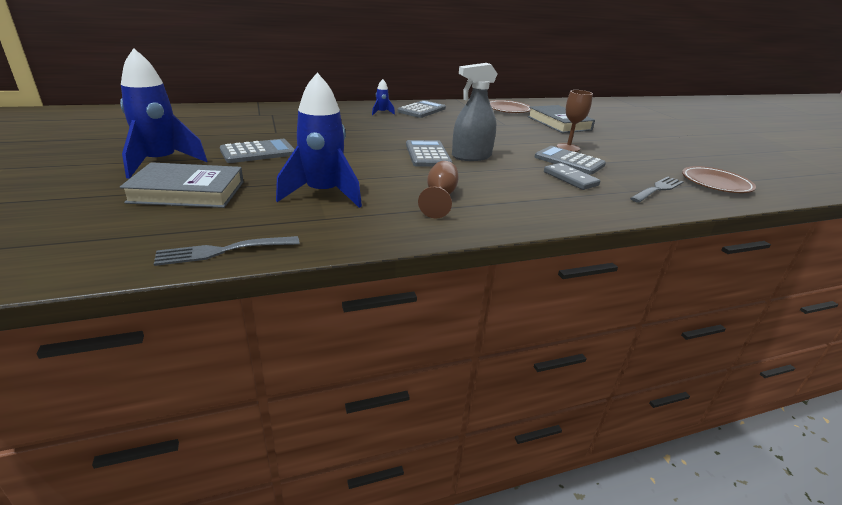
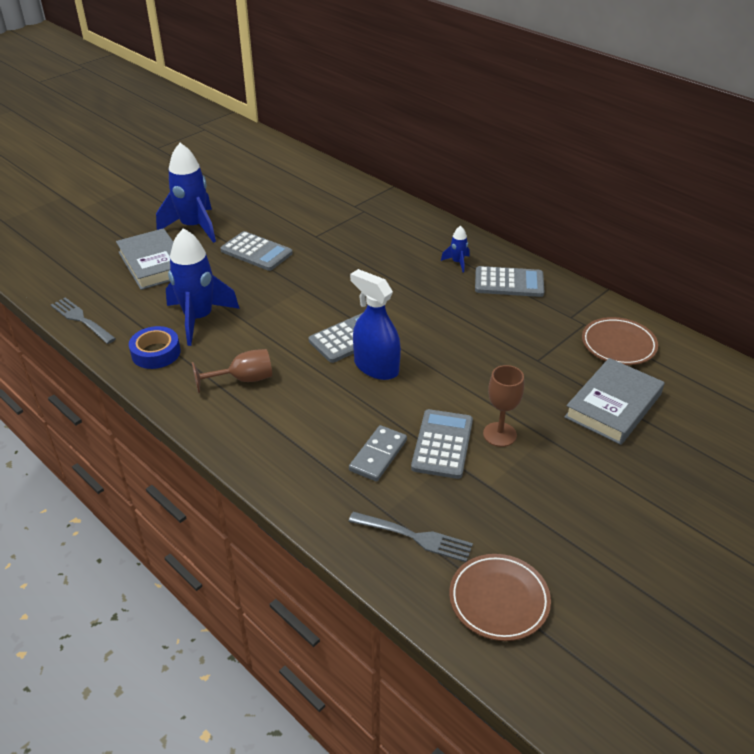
camera: 65 degrees right, 10 degrees up
(351, 224) = (156, 353): none -> blue tape
(471, 156) = (376, 367): grey spray bottle -> blue spray bottle

